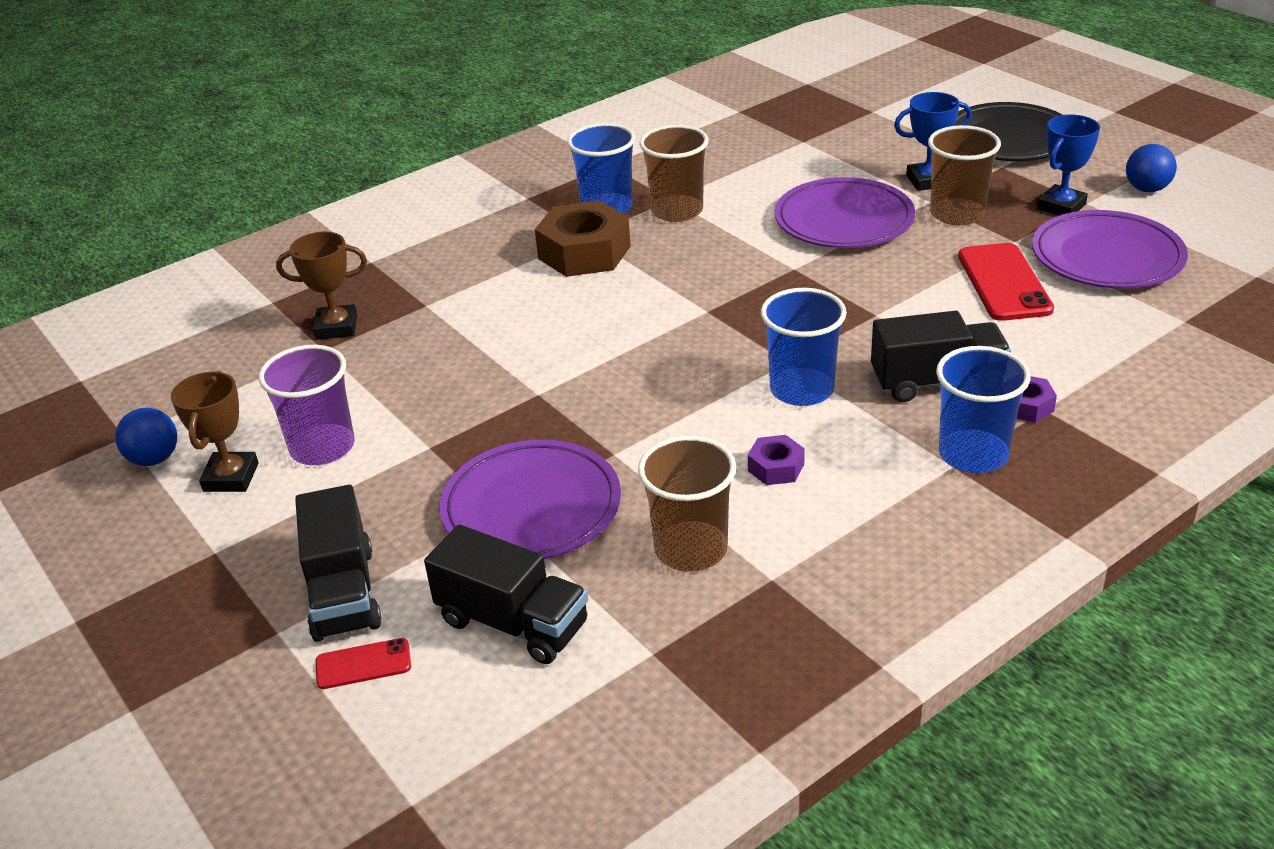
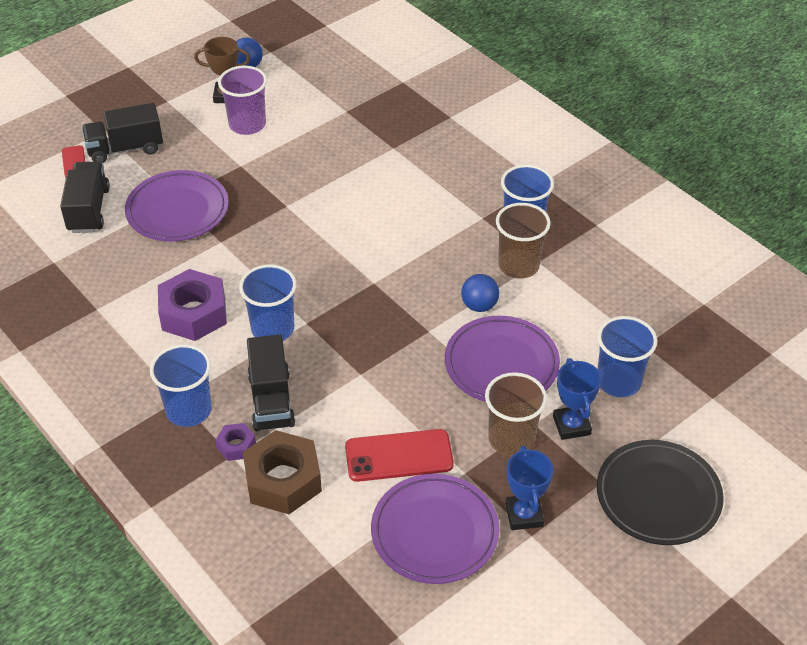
camera: 85 degrees right, 10 degrees up
(336, 327) = (370, 113): brown trophy -> none
(513, 623) = (88, 210): black truck -> black truck turned 150 degrees clockwise
(584, 252) = (457, 217): brown nut -> brown nut (283, 480)
(690, 549) = (128, 275): brown cup -> none
(776, 467) = (193, 313): purple nut -> purple nut, size x2.06
(858, 155) = (618, 381): none -> blue cup
(1061, 206) = (524, 515): blue trophy -> blue trophy turned 45 degrees clockwise
(1146, 189) = (558, 588): blue ball -> blue ball (479, 305)

